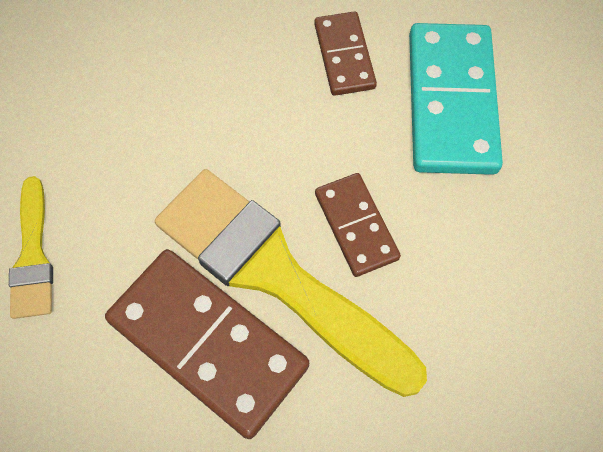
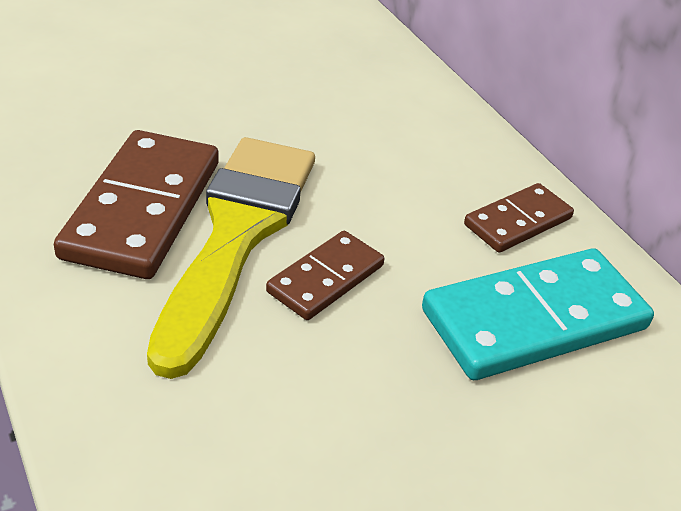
camera: 60 degrees right, 25 degrees down
(33, 256) = (174, 93): yellow brush -> none

